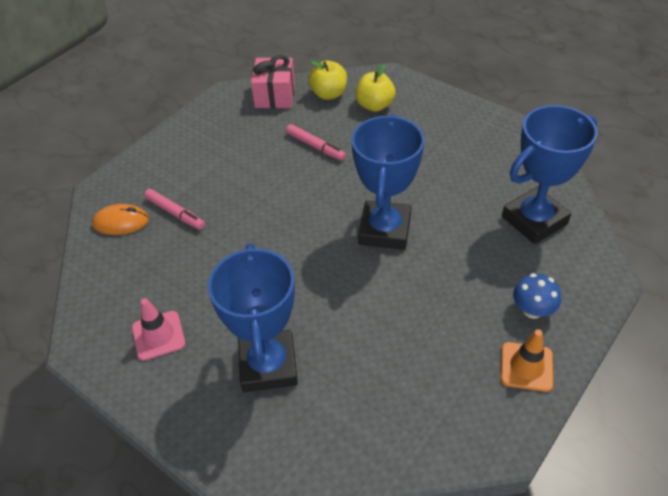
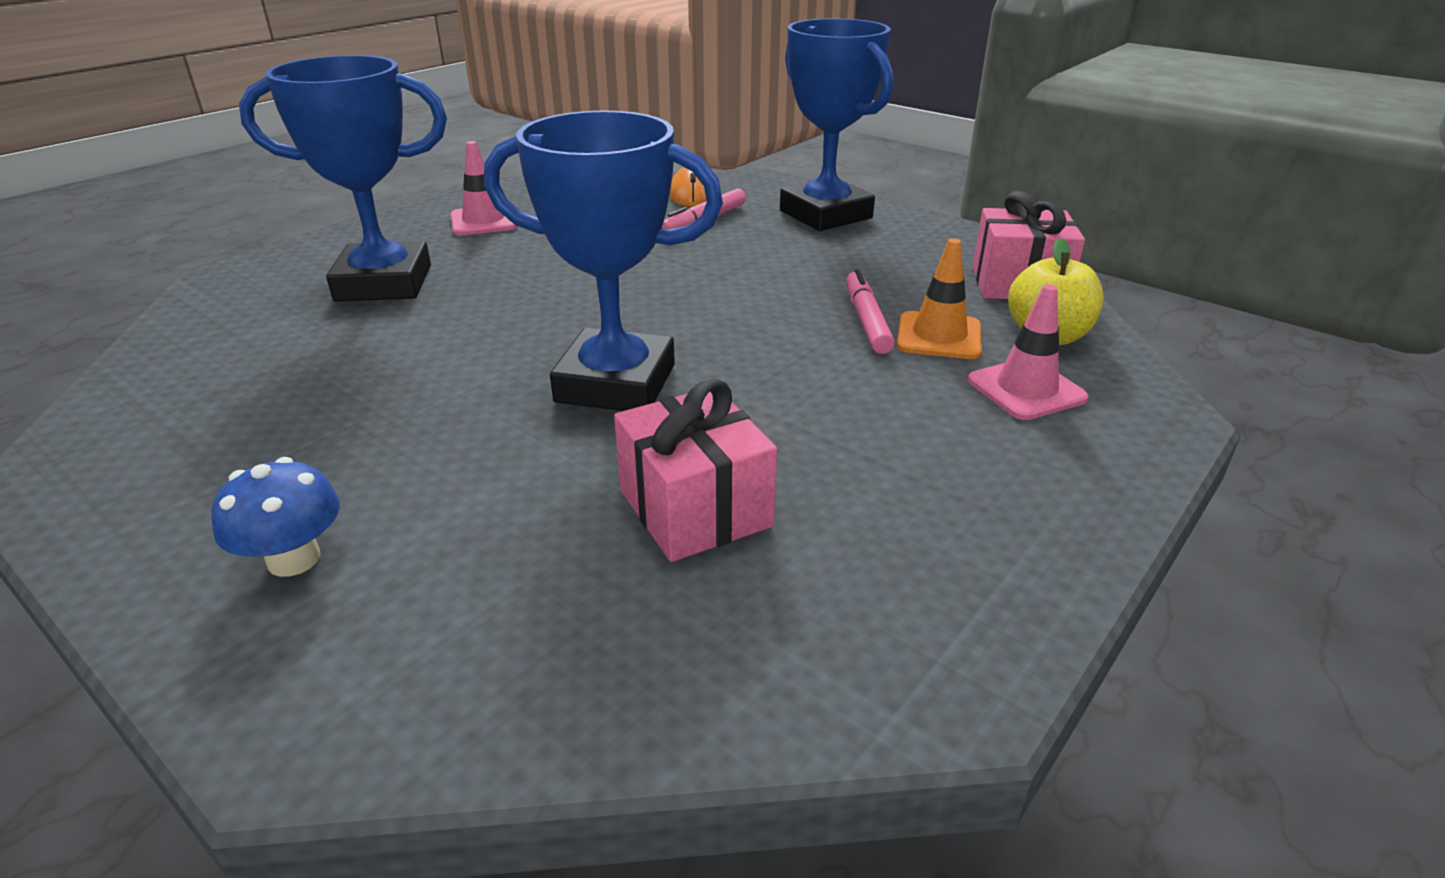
camera: 90 degrees right, 15 degrees down
(315, 146) = (866, 320): pink marker -> pink marker turned 135 degrees clockwise
(374, 105) = (1026, 389): yellow apple -> pink traffic cone
(472, 196) = (695, 508): none -> pink gift
(526, 367) = (163, 527): orange traffic cone -> orange traffic cone (939, 336)
(534, 220) = (578, 611): blue trophy -> blue trophy (825, 214)

